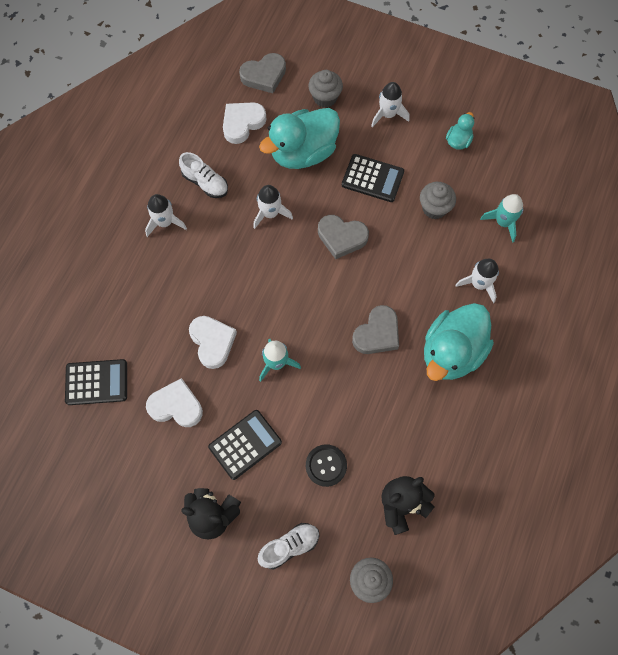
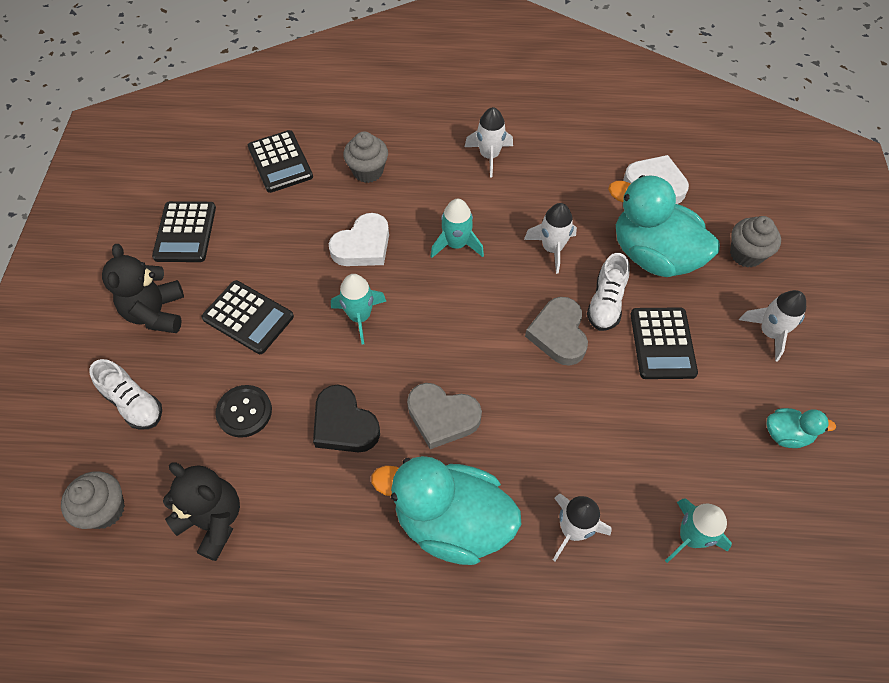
camera: 70 degrees right, 10 degrees down
(139, 477) = (185, 232): none -> black calculator
(176, 406) = (275, 237): white heart -> none
(205, 183) = (557, 175): white shoe -> white shoe (605, 303)
(239, 276) = (456, 244): none -> turquoise rocket
(264, 75) = (734, 183): grey heart -> none
(360, 399) = (344, 424): none -> black heart
(434, 208) = (661, 434): grey cupcake -> grey cupcake (368, 171)

